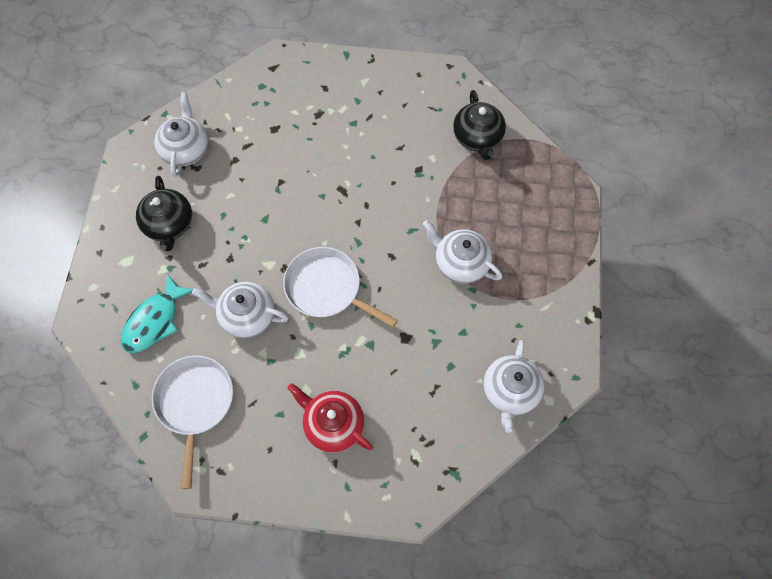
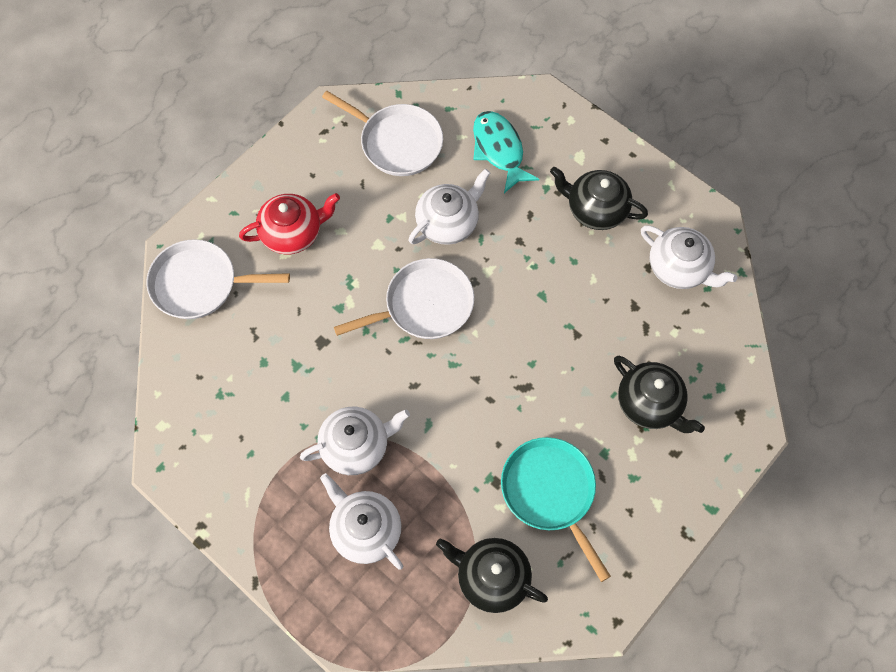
camera: 125 degrees right, 0 degrees up
(301, 116) = (650, 404): none -> black teapot
(401, 137) = (550, 492): none -> turquoise pan
(426, 463) = (199, 284): none -> white pan
(510, 392) = (198, 397): white teapot -> white teapot (365, 530)

